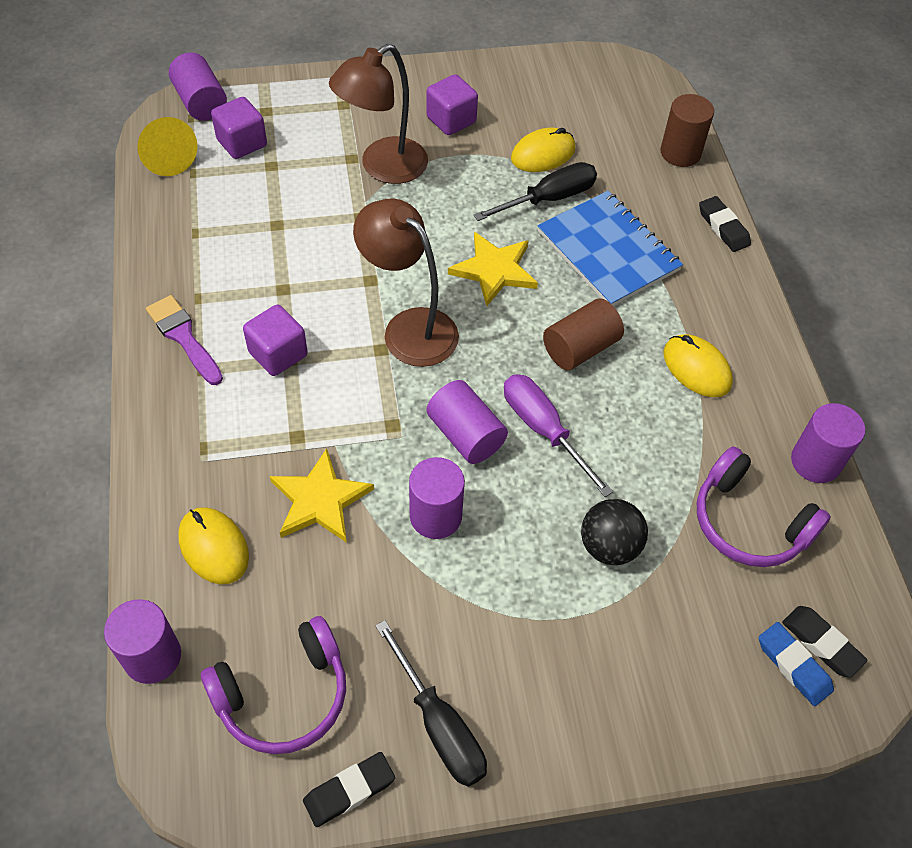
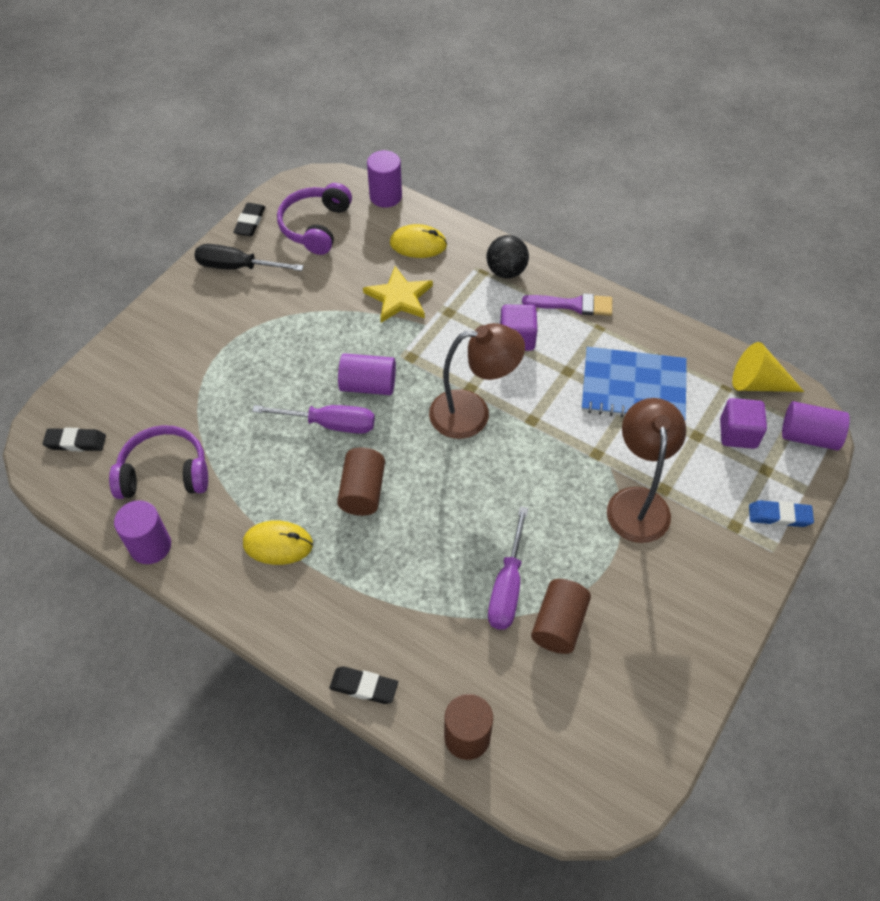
camera: 135 degrees right, 0 degrees up
(435, 516) = (336, 337): purple cylinder -> none
(451, 120) = (655, 589): purple cube -> none
(494, 270) = (473, 495): yellow star -> none
(543, 154) = (559, 624): yellow mouse -> brown cylinder
(549, 199) = (507, 586): black screwdriver -> purple screwdriver
(608, 251) = (421, 581): blue notebook -> blue notebook (633, 387)
(609, 546) = (232, 396): black ball -> black ball (506, 271)
(793, 666) = (84, 419): blue eraser -> blue eraser (779, 516)

